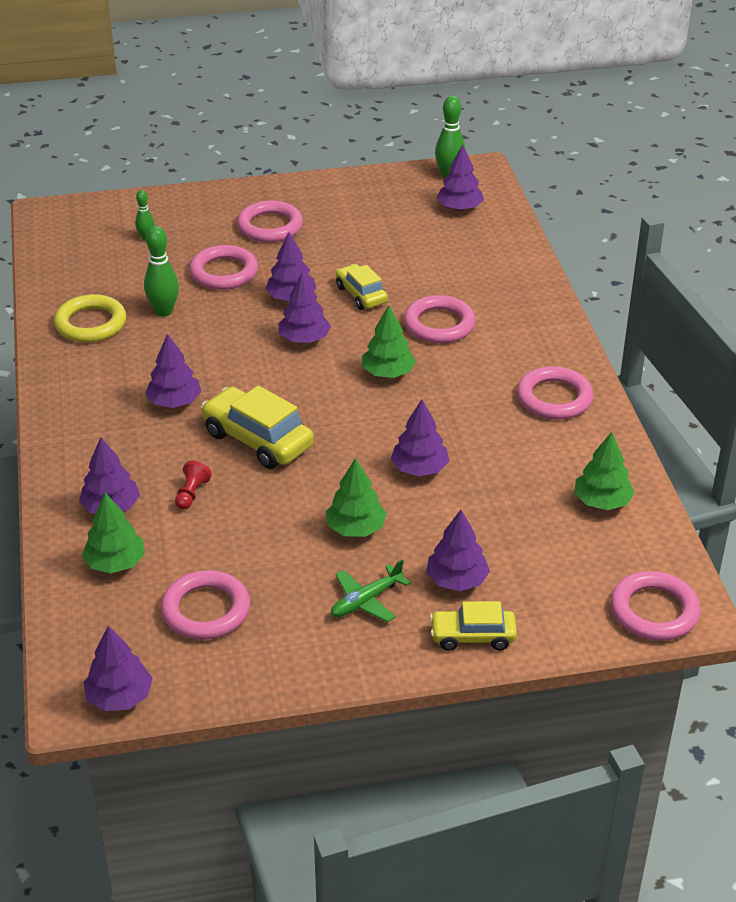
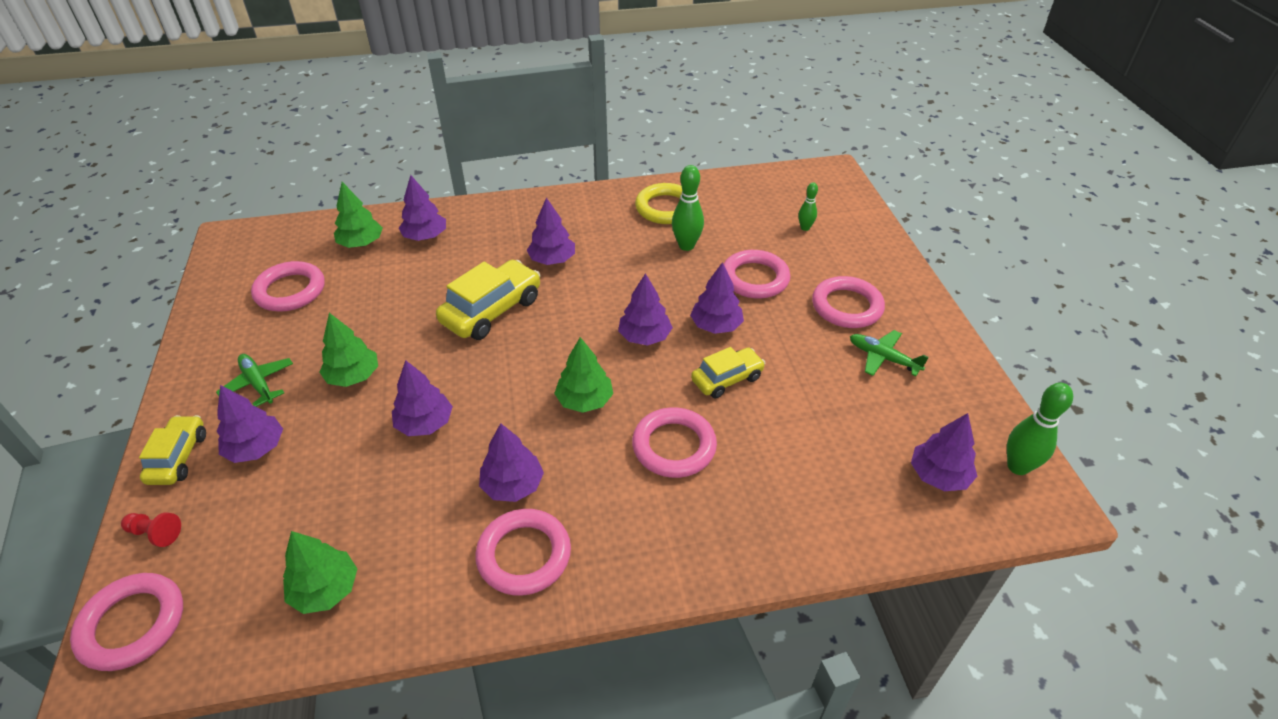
camera: 90 degrees right, 5 degrees up
(119, 697) = (223, 255): purple tree -> purple tree (513, 485)
(191, 494) = (429, 276): red pawn -> red pawn (155, 533)
(337, 216) = (883, 358): none -> green plane

